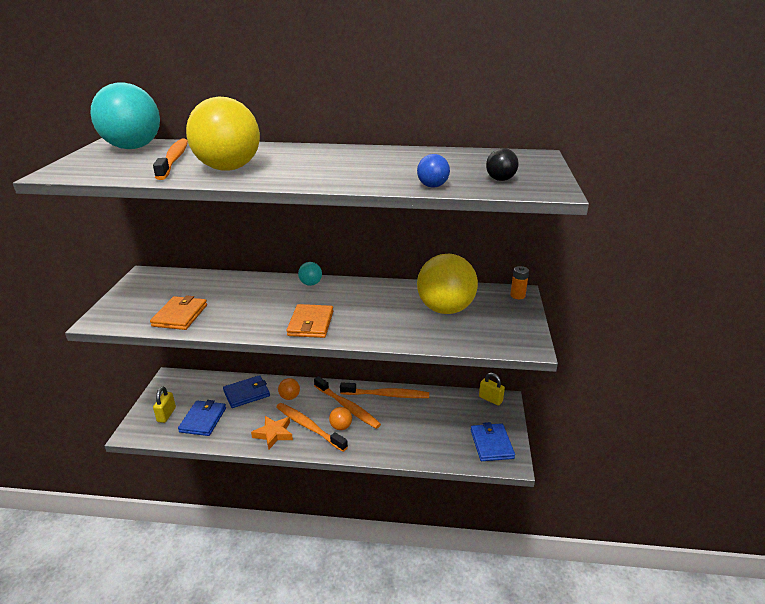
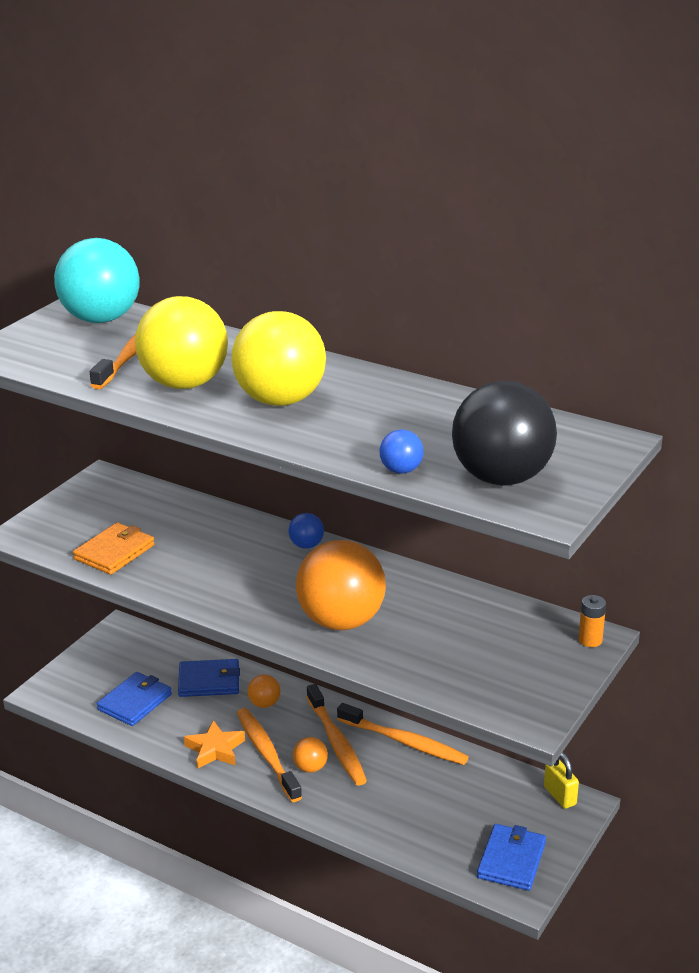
camera: 25 degrees right, 0 degrees up
(166, 414) = (93, 681): yellow padlock -> none
(310, 284) = (306, 545): turquoise ball -> blue ball
(310, 323) = (266, 607): orange wallet -> none
(366, 320) = (341, 621): none -> orange ball
(445, 309) = (463, 634): yellow ball -> yellow ball (280, 400)
(500, 180) = (501, 478): black ball -> black ball, size x2.32

